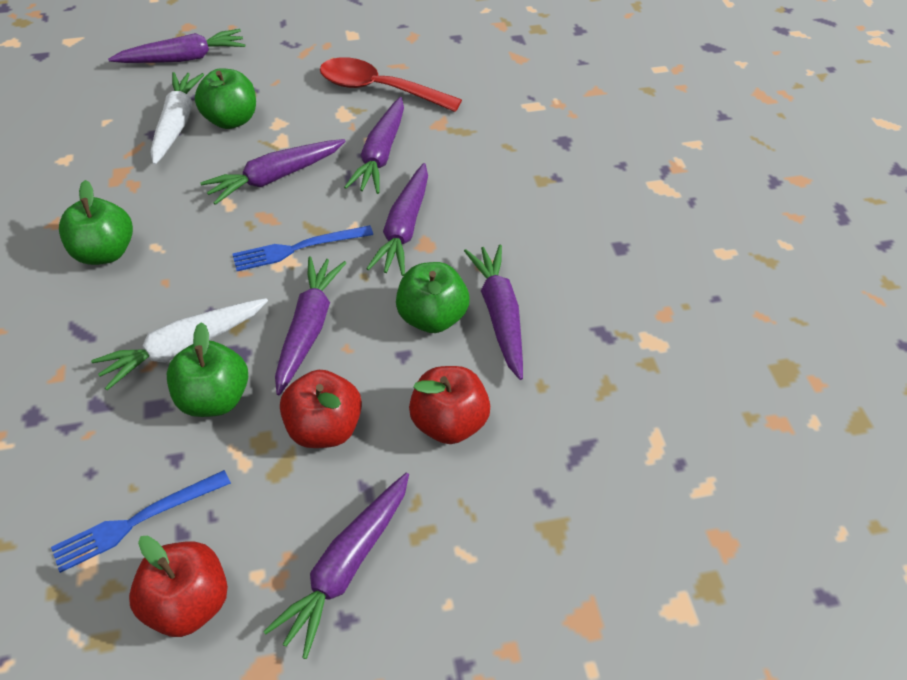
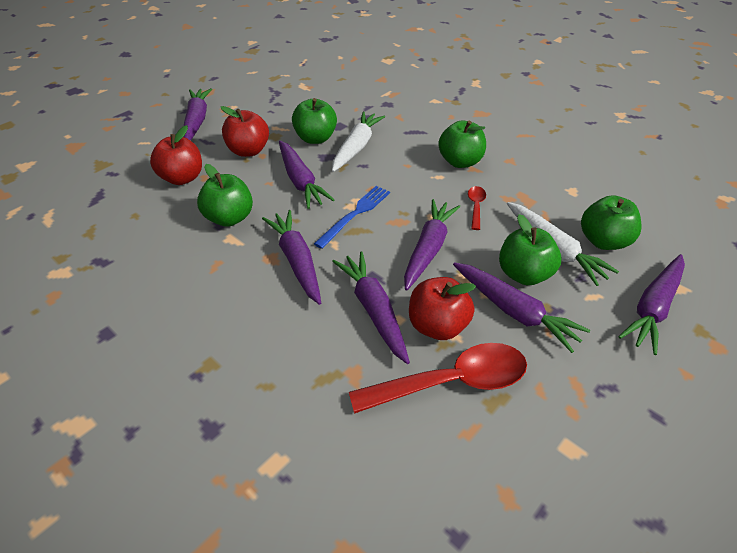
camera: 145 degrees right, 5 degrees down
(128, 109) = (603, 241): none -> green apple
(137, 521) = (299, 99): blue fork -> none
(175, 193) = (475, 206): none -> red spoon
(188, 603) = (253, 93): red apple -> red apple (437, 325)
(499, 314) = (184, 239): purple carrot -> purple carrot (514, 311)

